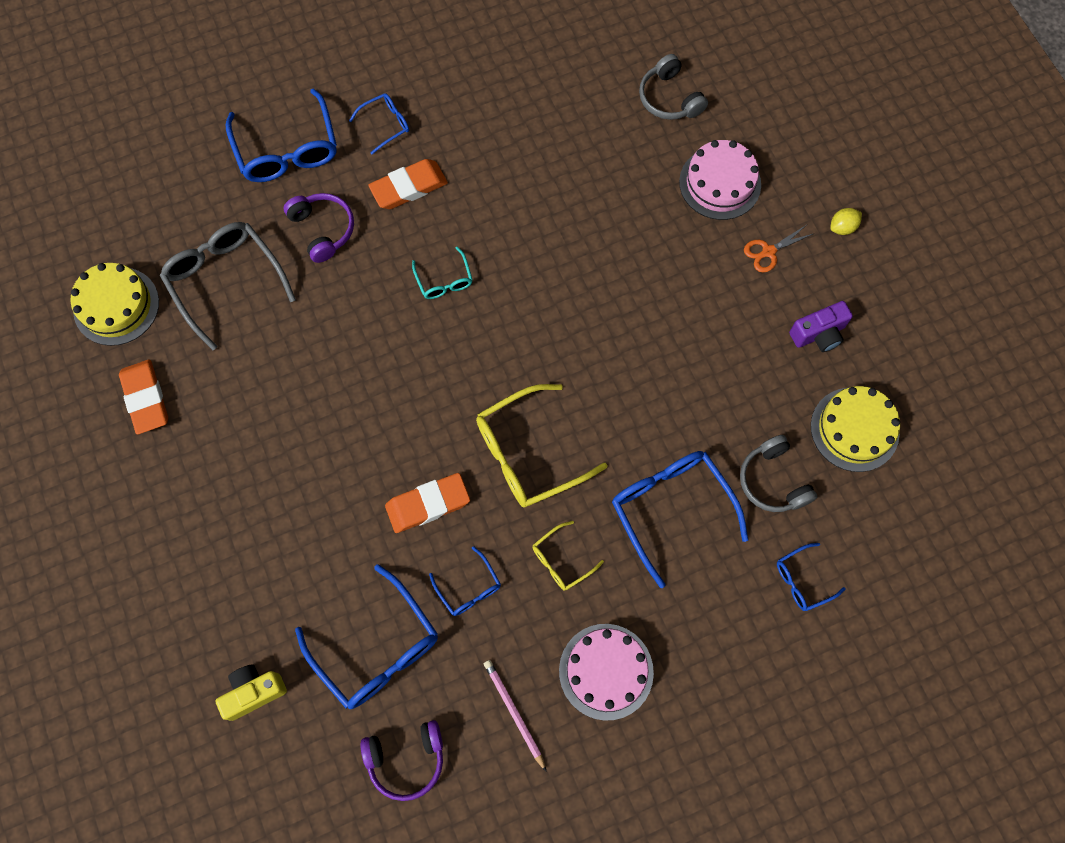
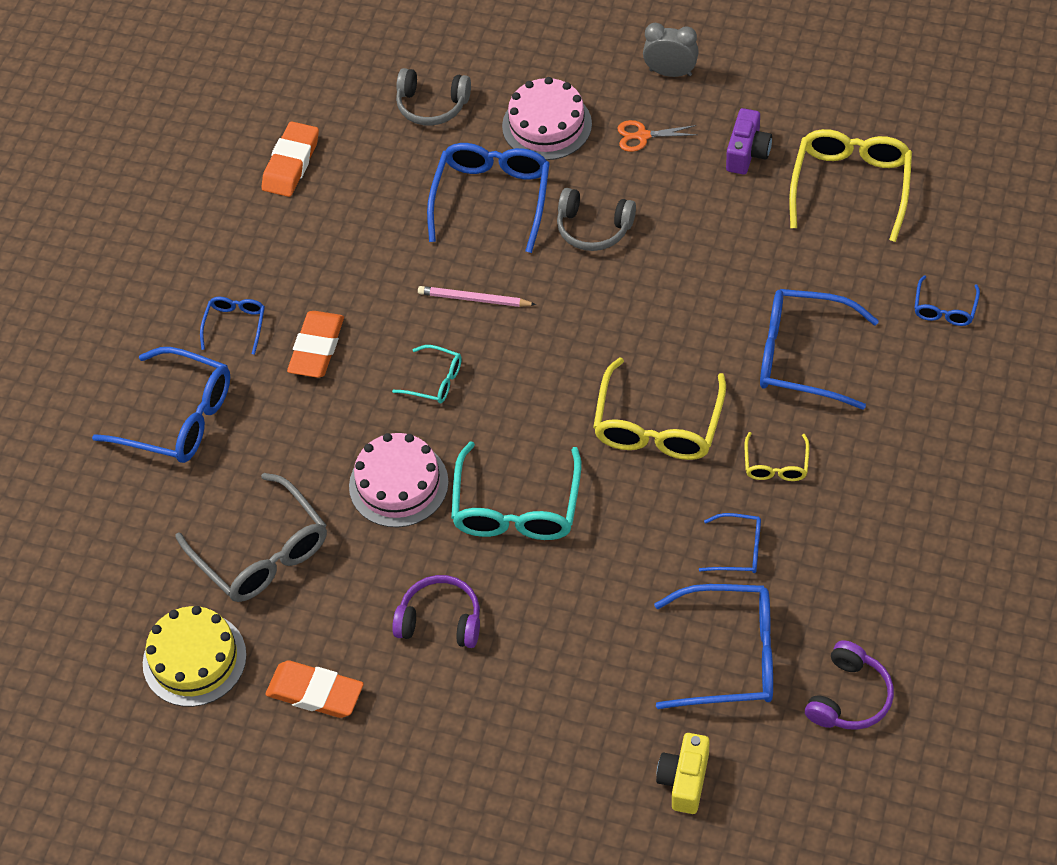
camera: 45 degrees left, 15 degrees down
(225, 281) = (262, 552): grey glasses -> grey glasses turned 135 degrees counterclockwise
(323, 229) = (289, 441): purple headphones -> purple headphones (440, 620)
(385, 412) = (516, 507): none -> turquoise glasses
(428, 504) = (634, 531): orange eraser -> orange eraser (291, 163)
(514, 713) = (878, 588): pink pencil -> pink pencil (474, 299)
(606, 671) = (900, 497): pink cake -> pink cake (398, 484)
(625, 197) = (492, 198): none -> blue glasses
(768, 252) = (642, 136): orange scissors -> orange scissors turned 75 degrees clockwise
(773, 480) = (843, 270): grey headphones -> grey headphones (593, 228)
(842, 227) = (670, 72): yellow lemon -> grey clock
(854, 429) = (850, 186): yellow cake -> yellow glasses

